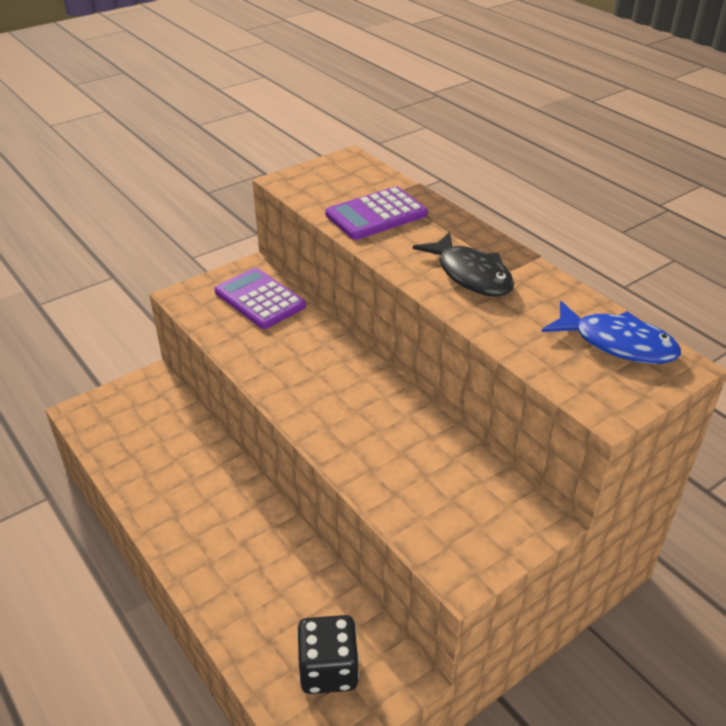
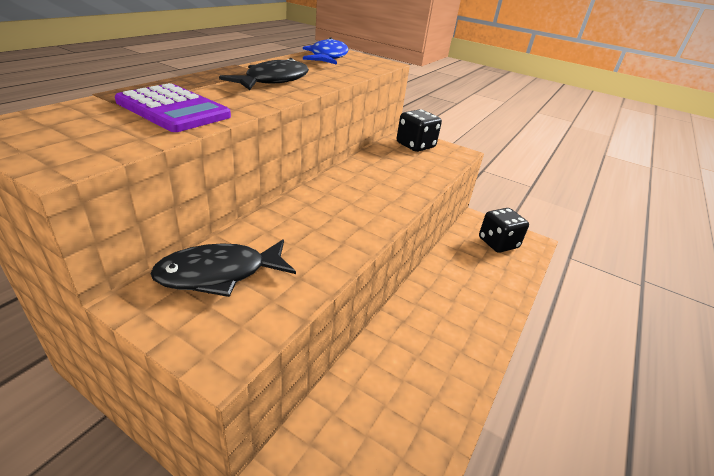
camera: 115 degrees left, 5 degrees down
(259, 299) = (219, 274): purple calculator -> black fish
(492, 515) = (415, 145): none -> black dice

